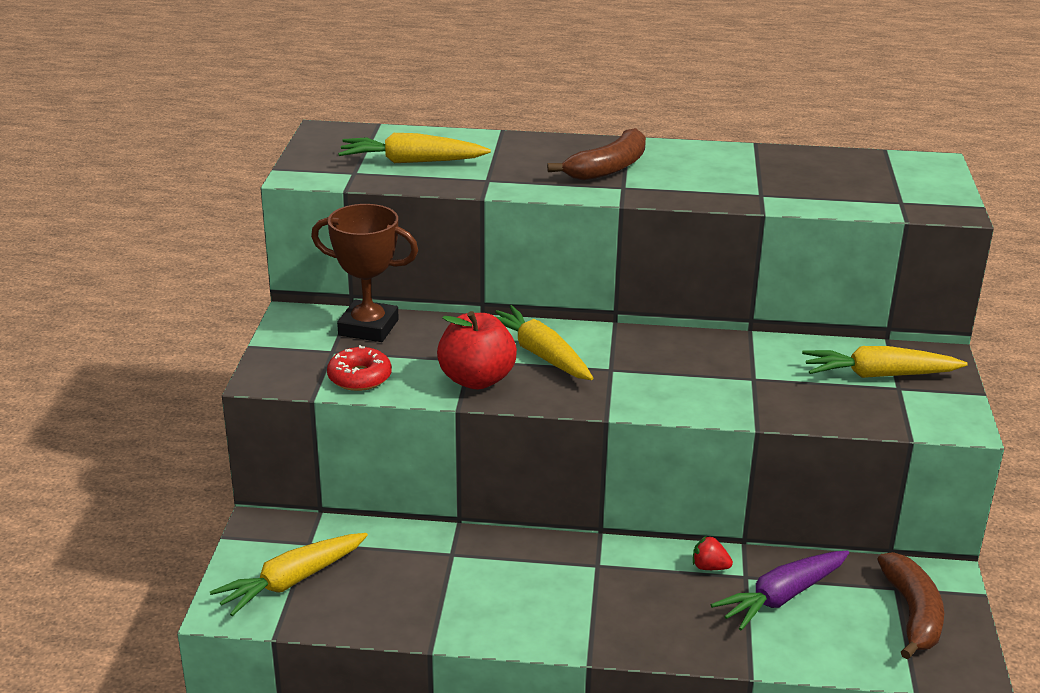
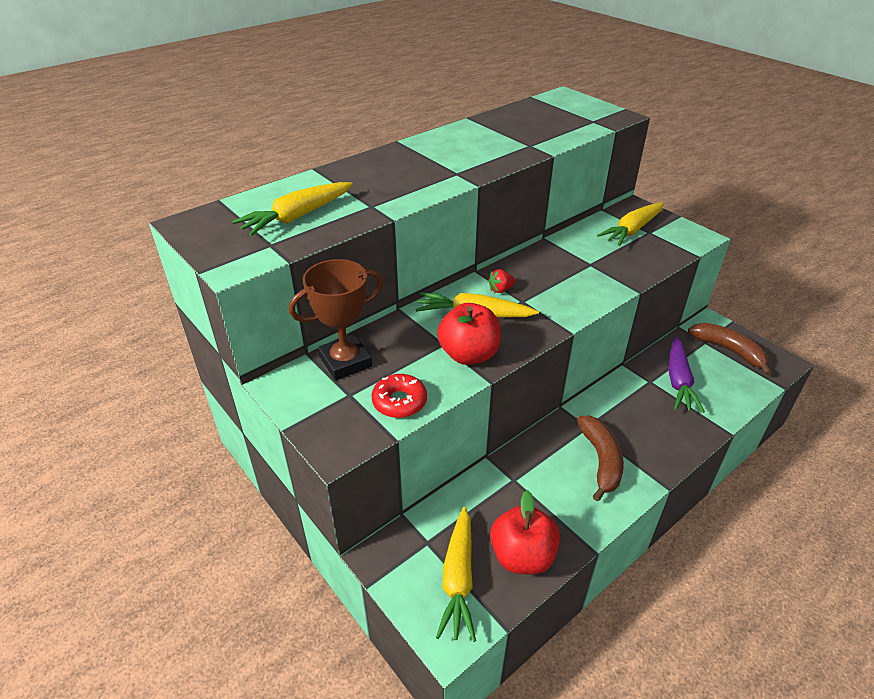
camera: 45 degrees left, 10 degrees up
(365, 606) = (522, 556): none -> red apple
(608, 168) = (426, 165): brown banana -> brown banana (601, 460)
(709, 567) = (631, 388): red strawberry -> red strawberry (500, 289)

